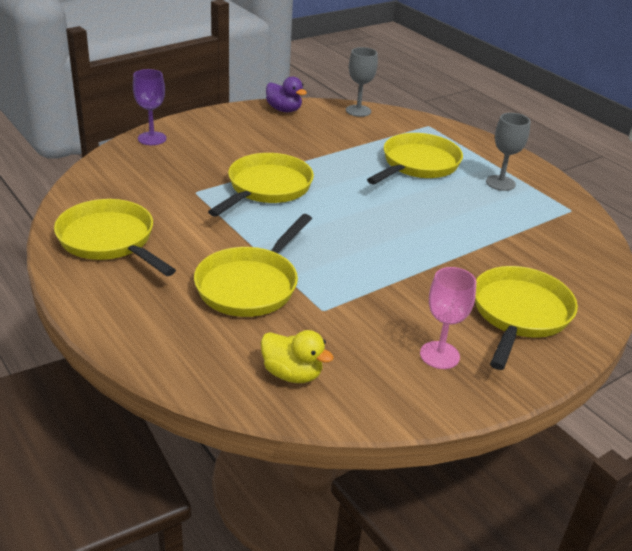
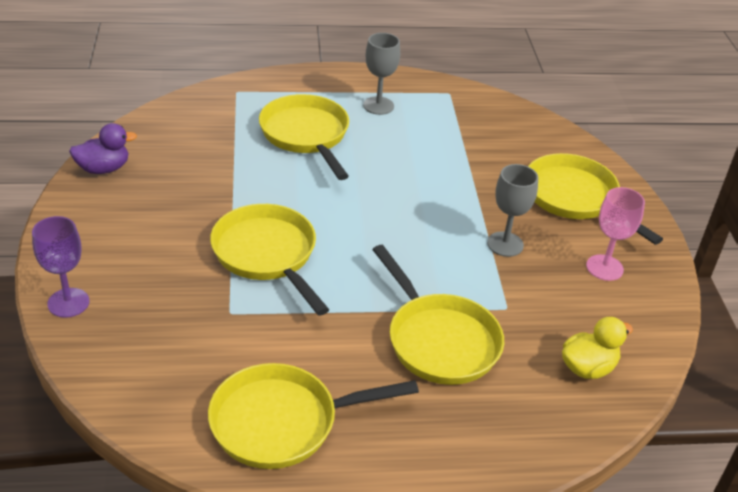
camera: 60 degrees left, 5 degrees up
(358, 111) = (160, 119): grey goblet -> grey goblet (505, 244)

